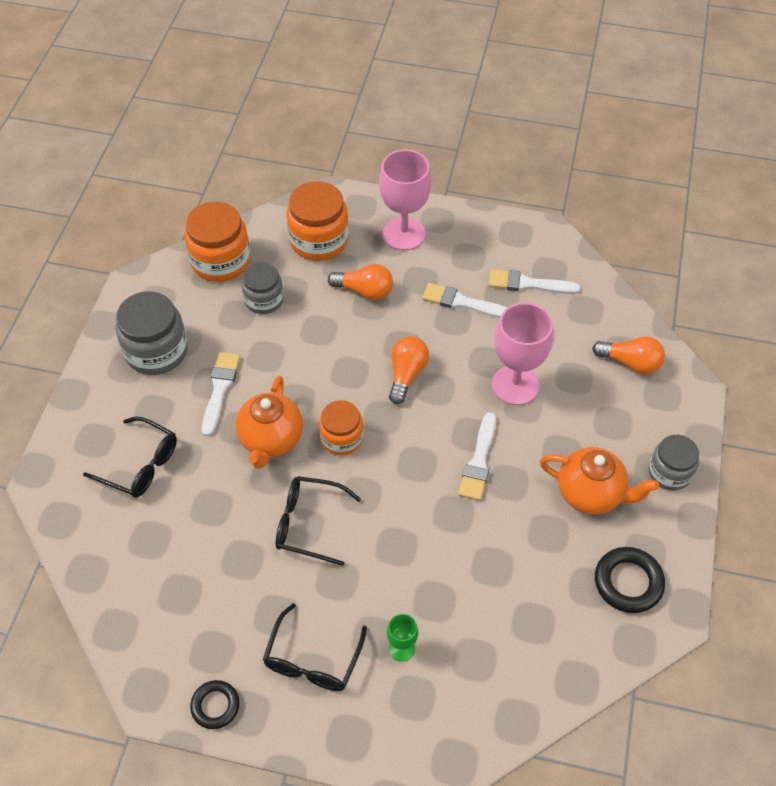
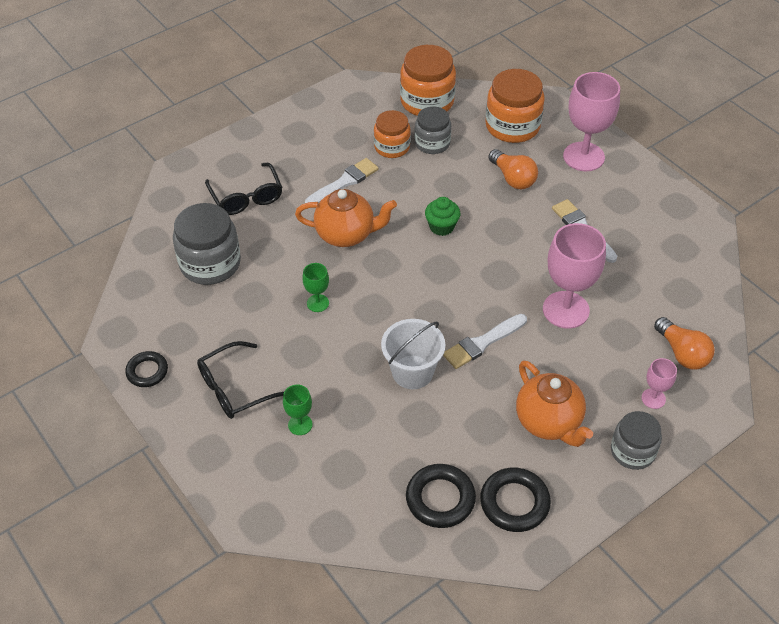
camera: 40 degrees right, 5 degrees down
(156, 351) = (326, 134): grey jar -> grey jar (210, 263)
(271, 440) = (346, 235): orange teapot -> orange teapot turned 135 degrees counterclockwise
(308, 523) = (318, 303): black glasses -> green goblet
(342, 438) = (396, 264): orange jar -> orange jar (392, 147)
(347, 376) = (441, 227): none -> green cupcake
(406, 374) = (487, 252): orange light bulb -> none
(448, 529) = (412, 372): none -> white bucket
(528, 284) = (651, 247): white brush -> none
(572, 624) = (440, 499): none -> black ring
(644, 417) = (653, 398): none -> pink goblet

